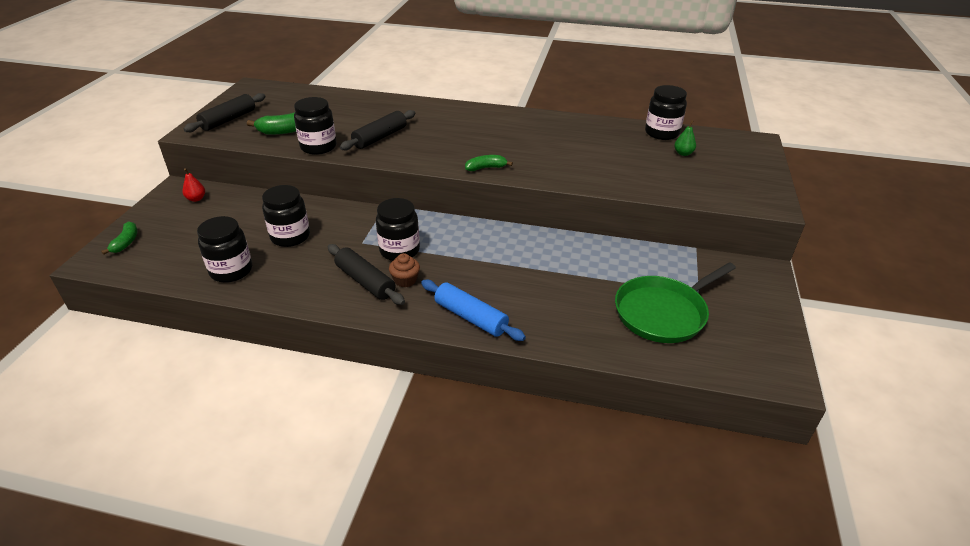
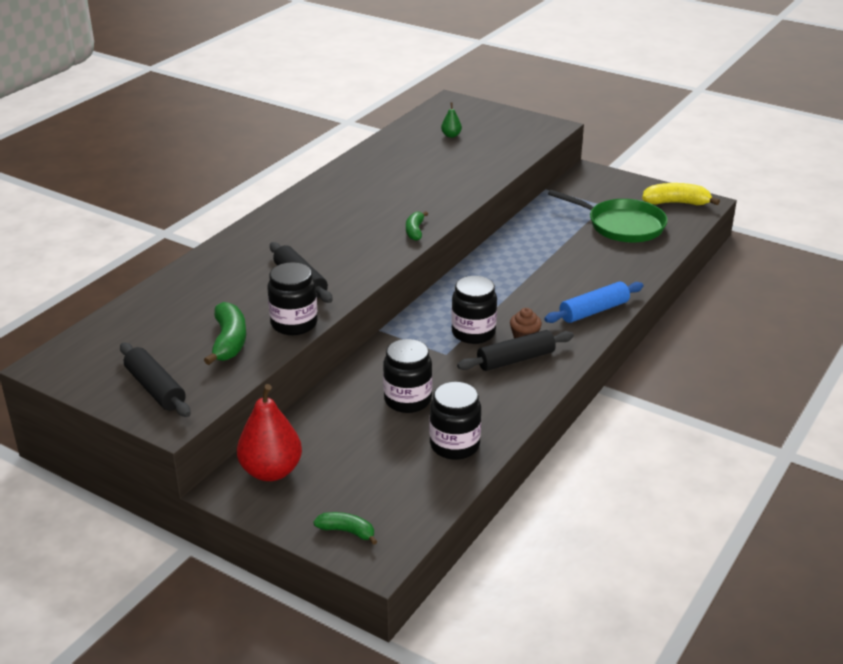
camera: 70 degrees left, 5 degrees down
(196, 199) = (271, 471): red pear -> red pear, size x2.16
(662, 133) = (406, 134): black jar -> none
(663, 313) = (622, 225): green pan -> green pan turned 45 degrees counterclockwise
(758, 350) = (676, 203): none -> yellow banana

